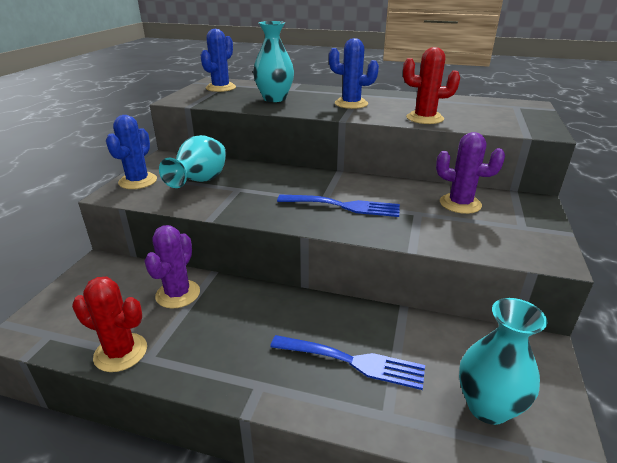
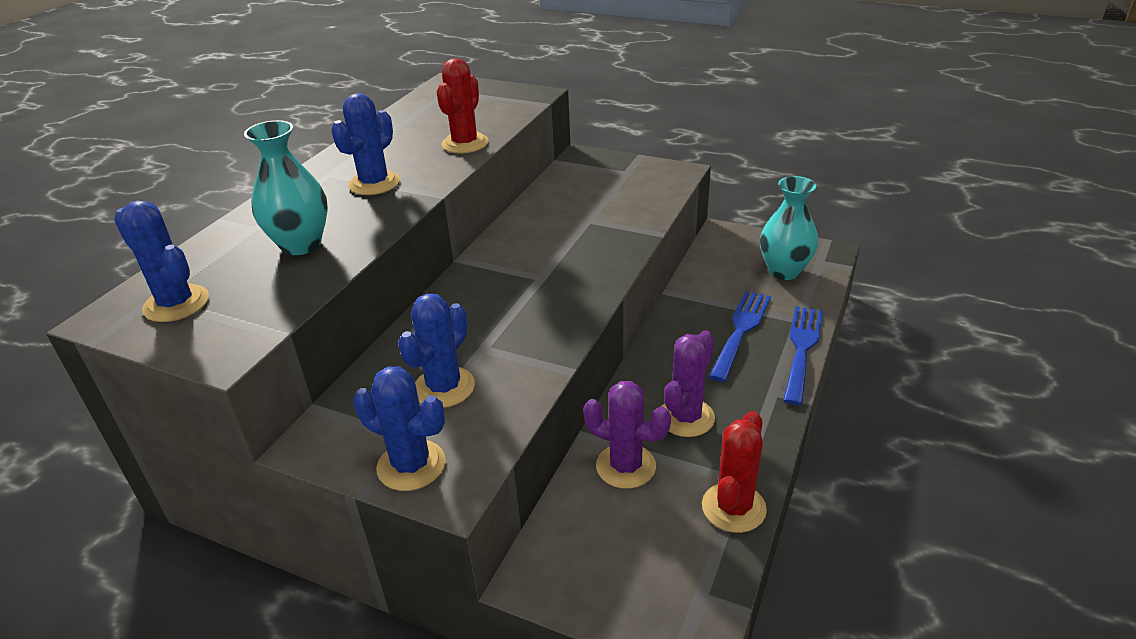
camera: 80 degrees left, 5 degrees up
(200, 182) = (444, 387): turquoise vase -> blue cactus
(344, 206) = (561, 263): blue fork -> blue fork (802, 349)
(460, 204) = (575, 193): purple cactus -> purple cactus (686, 417)

